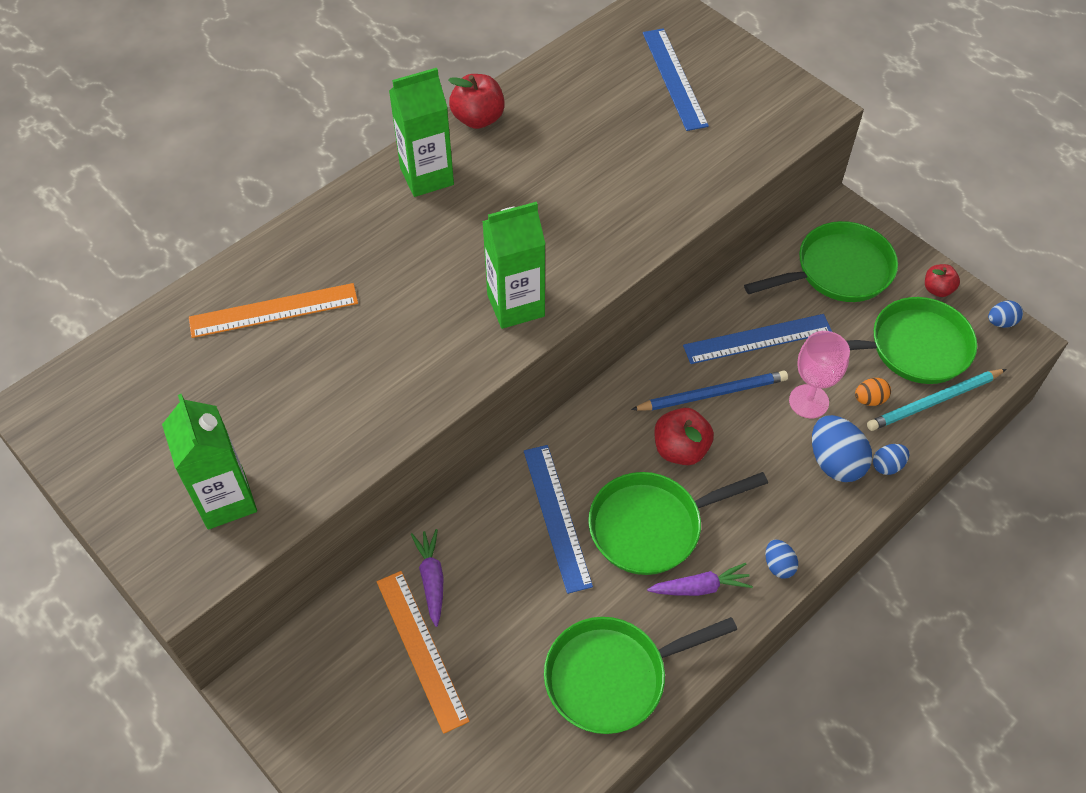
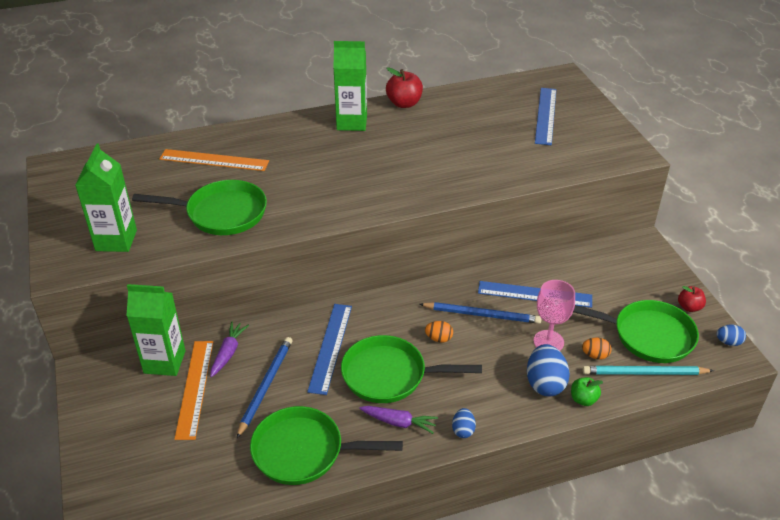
camera: 25 degrees right, 15 degrees down
(510, 607) = (265, 386): none -> blue pencil
(515, 305) = (358, 199): green carton -> green carton (164, 362)
(680, 449) = (439, 338): red apple -> orange egg
(838, 271) = (619, 274): green pan -> green pan (221, 213)
(887, 466) = (583, 399): blue egg -> green apple

